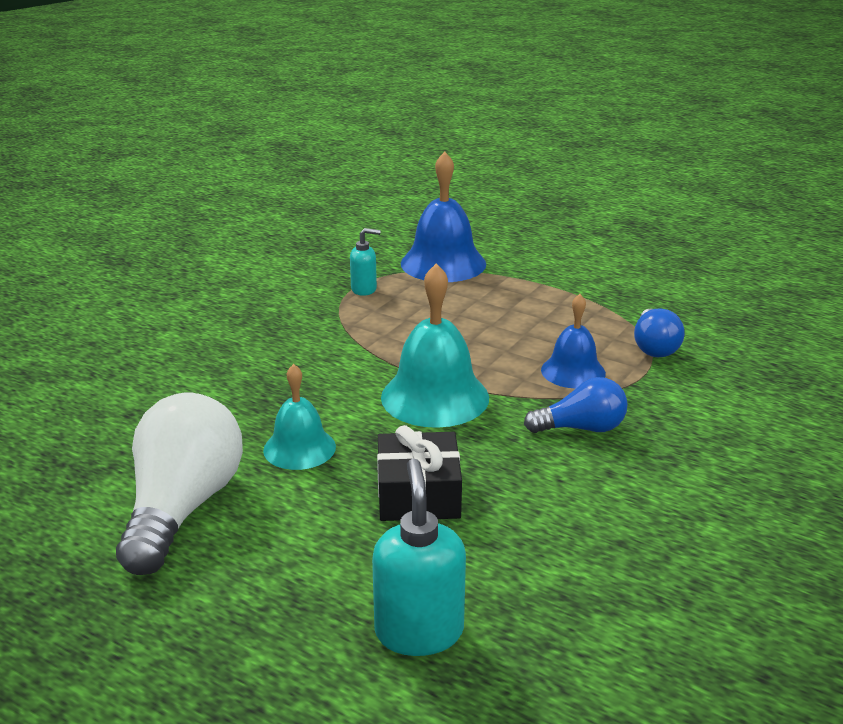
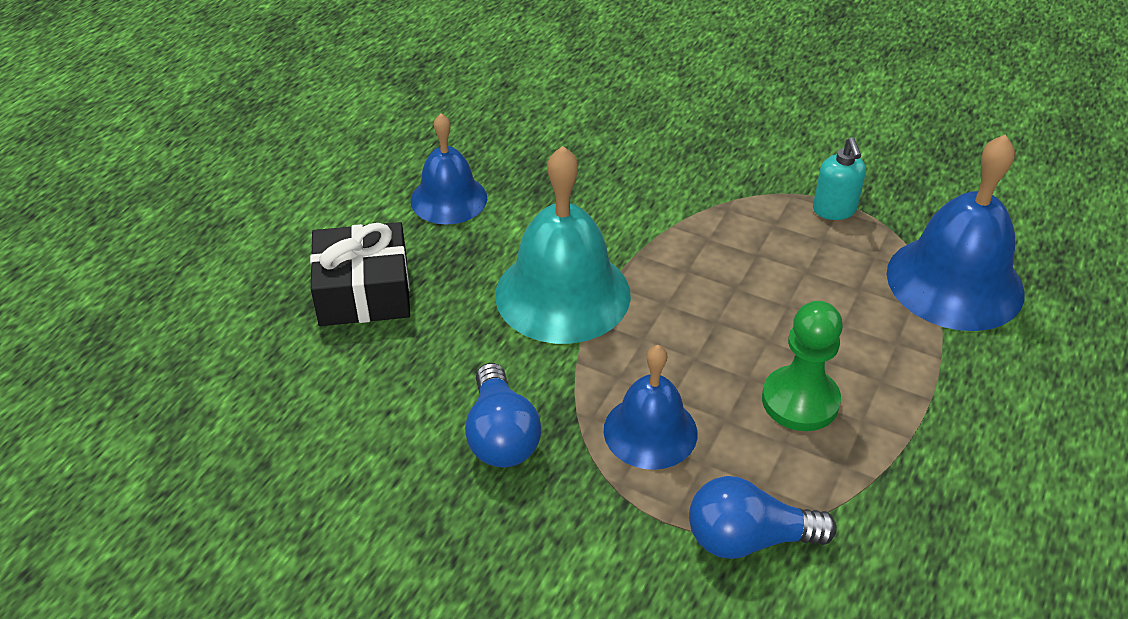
camera: 85 degrees right, 15 degrees up
(183, 507) = (351, 141): white light bulb -> none
(299, 448) = (449, 199): turquoise bell -> blue bell
(419, 631) = (156, 305): turquoise soap dispenser -> none
(544, 320) = (800, 401): none -> green pawn

